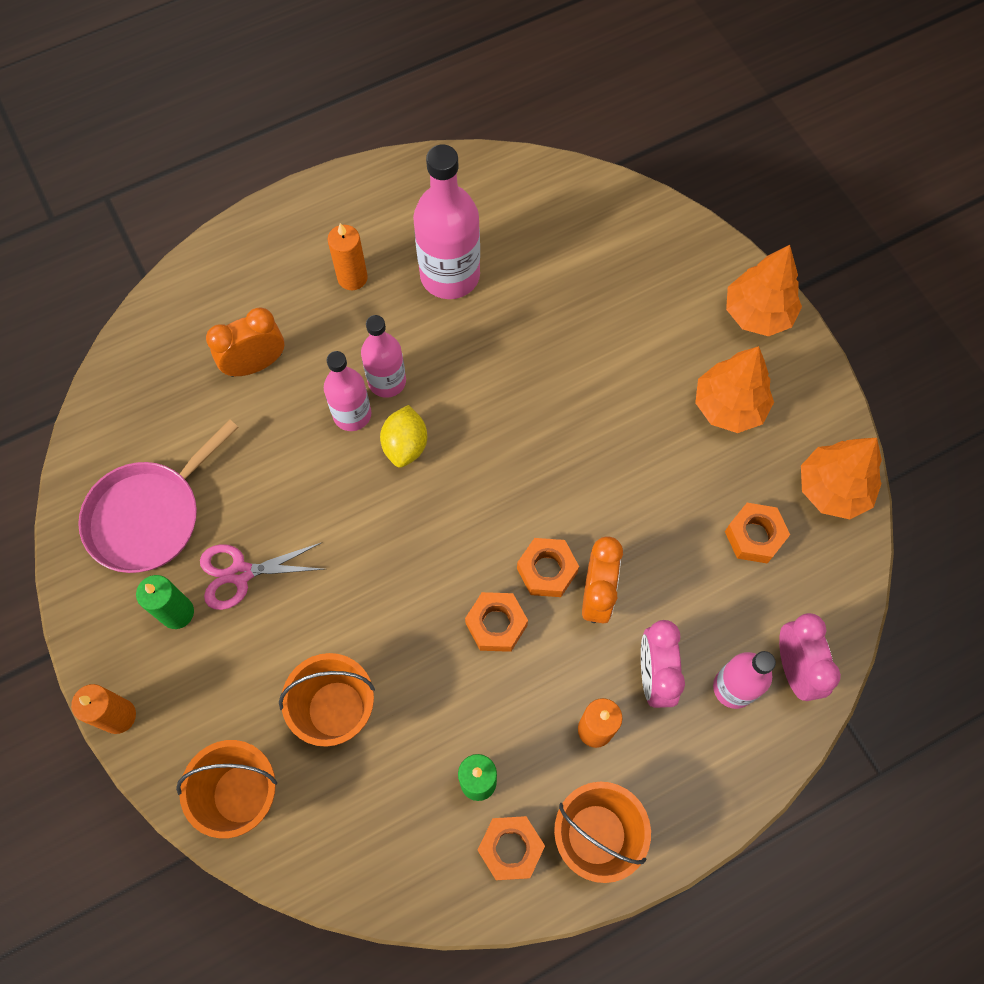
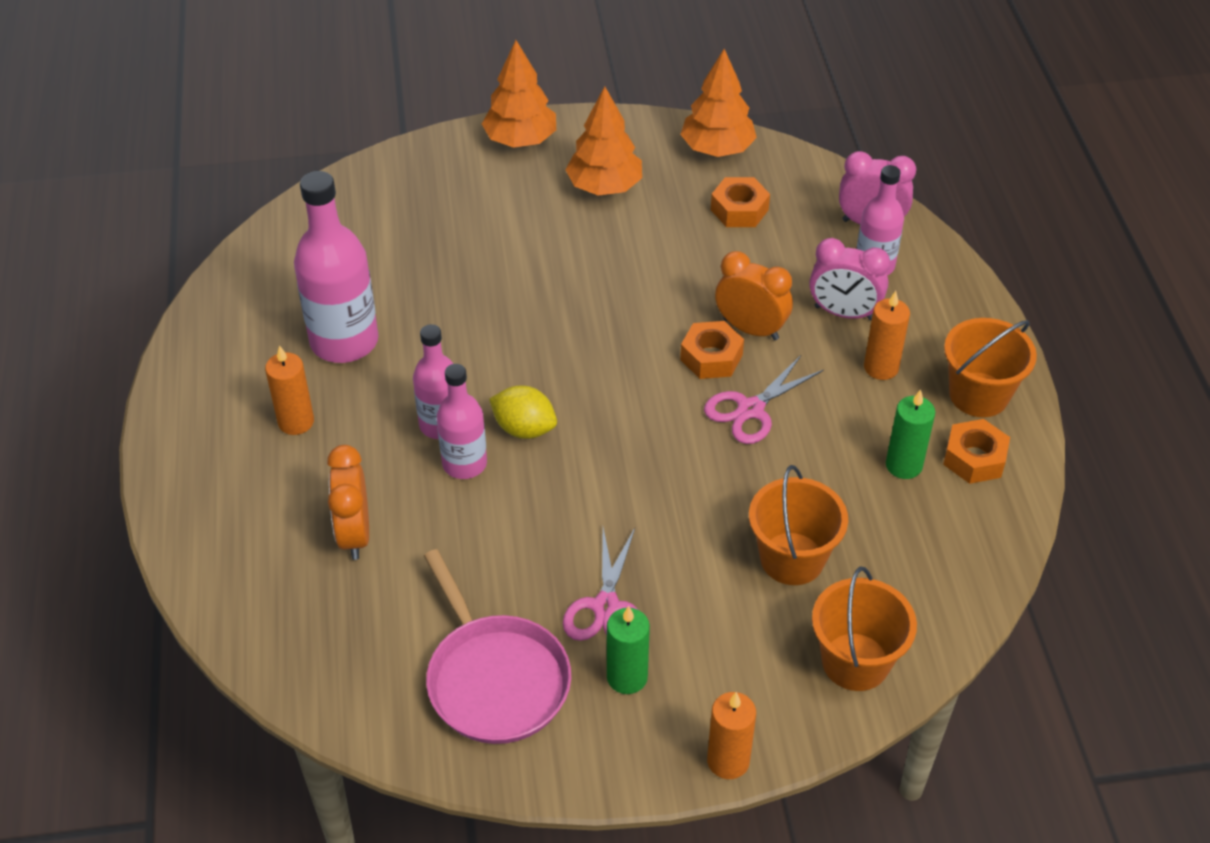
camera: 70 degrees left, 20 degrees down
(496, 624) = (751, 409): orange nut -> pink scissors

